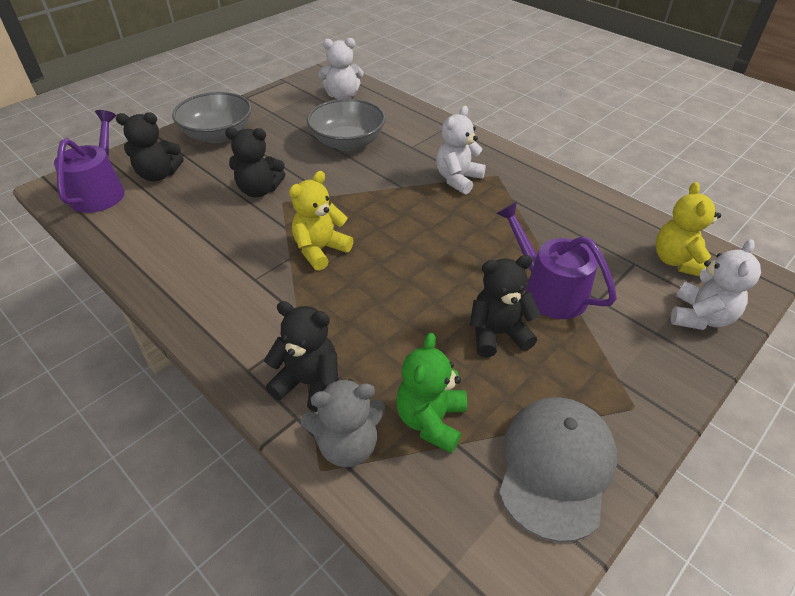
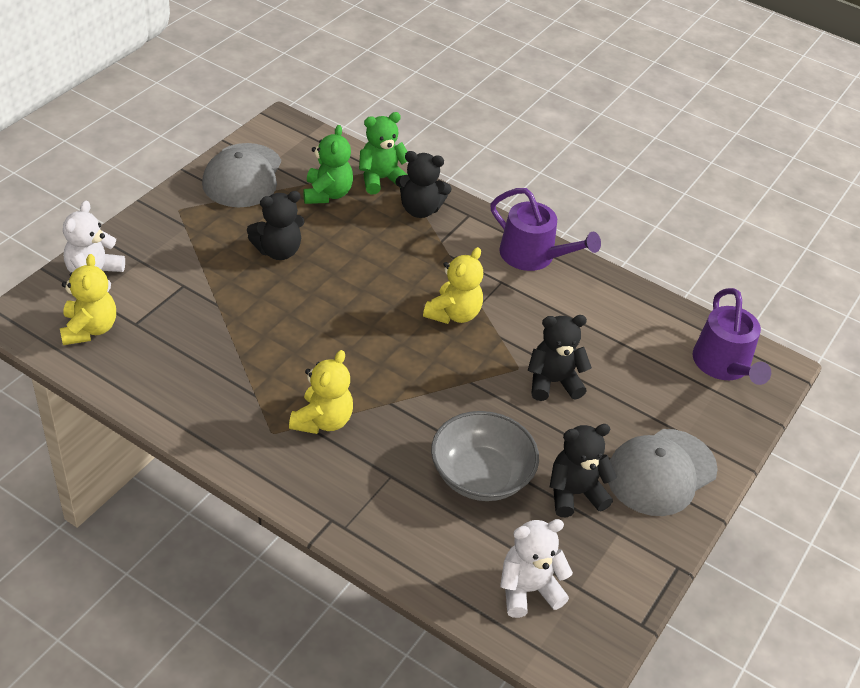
camera: 165 degrees right, 0 degrees up
(158, 175) = (681, 394): black teddy bear -> black teddy bear (574, 493)
(218, 135) = (661, 472): grey bowl -> grey cap
(347, 445) = (381, 179): grey teddy bear -> green teddy bear
(458, 179) = (322, 420): white teddy bear -> yellow teddy bear
(548, 290) = (229, 290): purple watering can -> purple watering can (533, 256)

